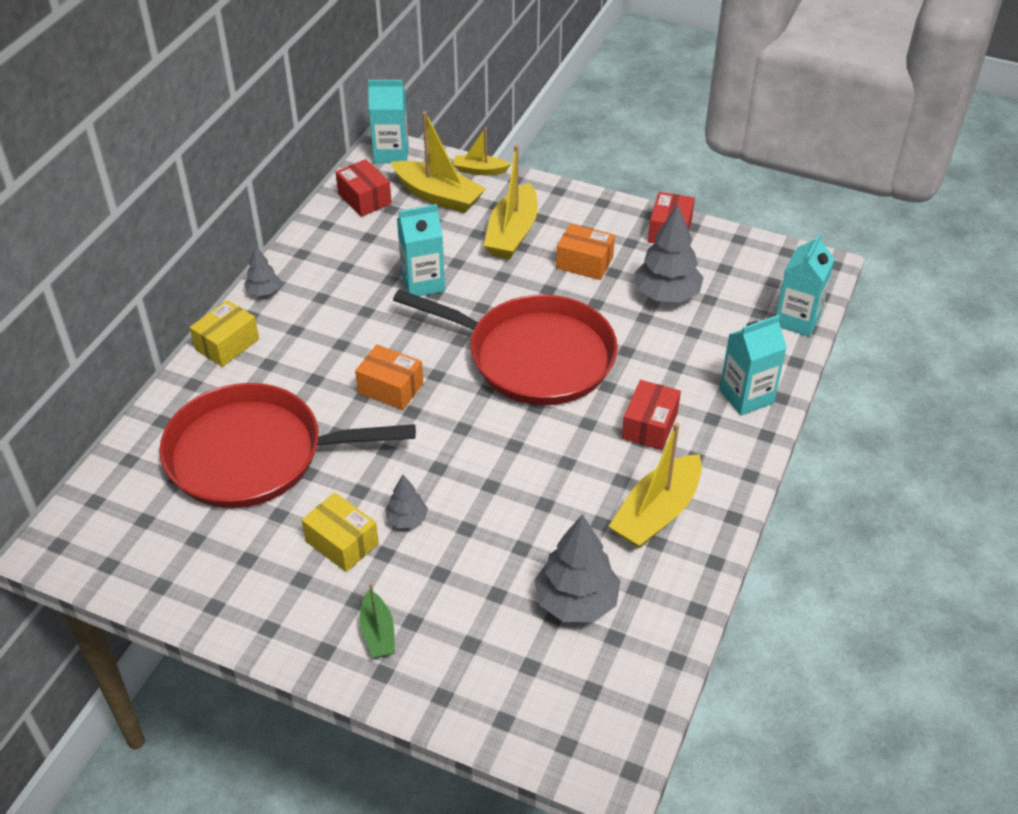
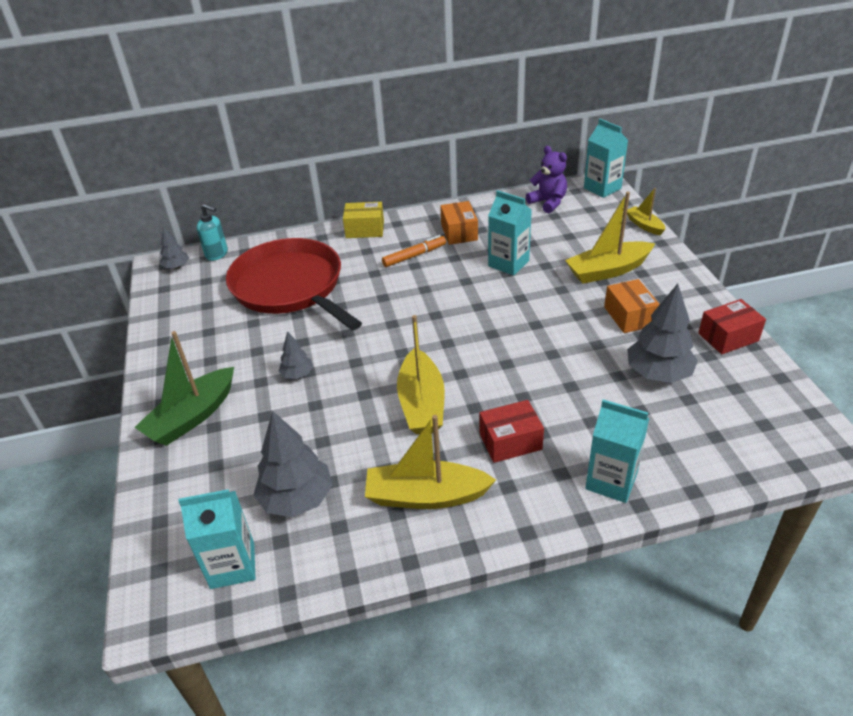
camera: 55 degrees right, 5 degrees down
(102, 486) = (217, 254): none -> turquoise soap dispenser
(264, 292) = (421, 216): grey tree -> grey tree (176, 267)
(325, 335) = (414, 256): none -> orange marker
(342, 543) = (253, 359): yellow box -> none
(364, 199) = (548, 202): red box -> purple teddy bear
(378, 633) = (192, 416): green boat -> green boat, size x1.80
(390, 388) = (401, 304): orange box -> orange box (459, 232)
(438, 196) = (594, 224): yellow boat -> yellow boat (421, 403)
(534, 356) = (506, 345): red pan -> none
(797, 320) = (743, 464): turquoise carton -> turquoise carton (232, 565)

